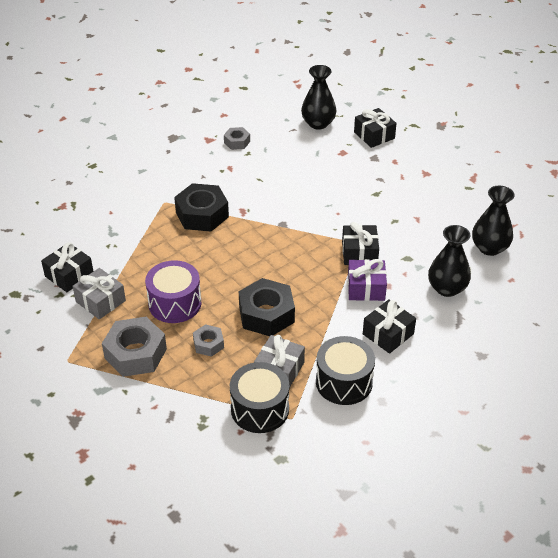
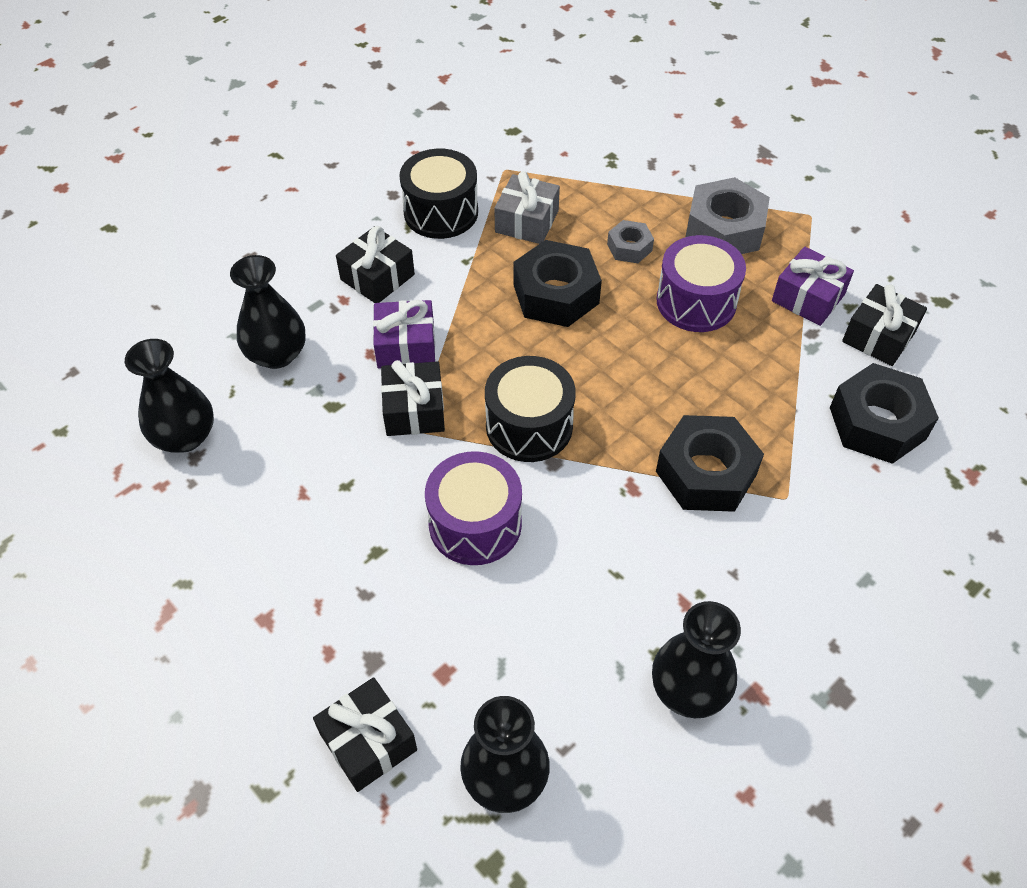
camera: 175 degrees right, 10 degrees up
(98, 231) = (877, 423): none -> black nut
(100, 301) = (808, 298): grey gift -> purple gift
(237, 142) = (689, 689): grey nut -> black vase
(260, 409) = (545, 176): black drum -> black drum (529, 426)
(326, 201) = (475, 524): none -> purple drum

